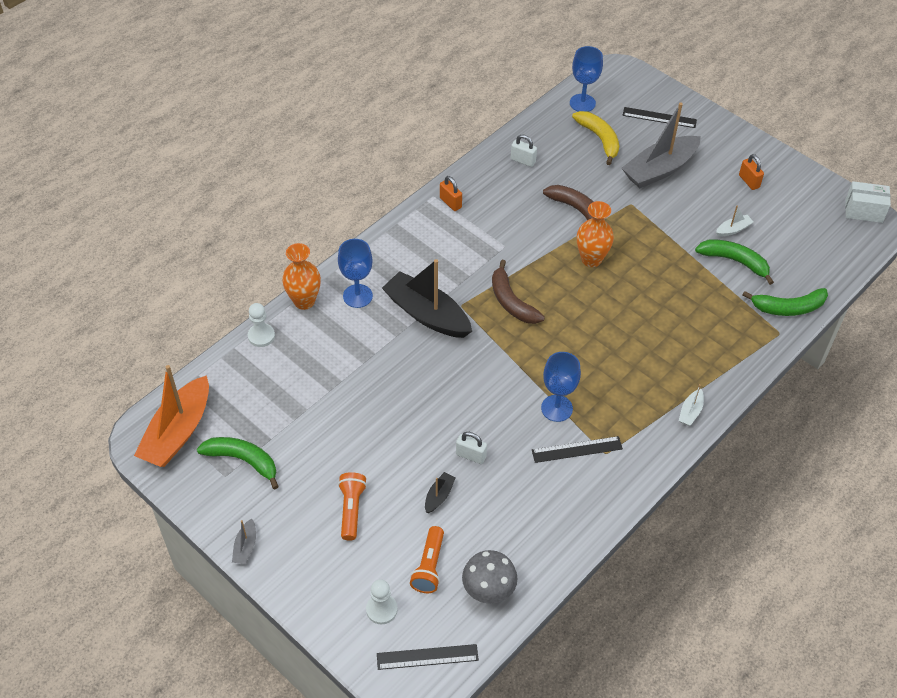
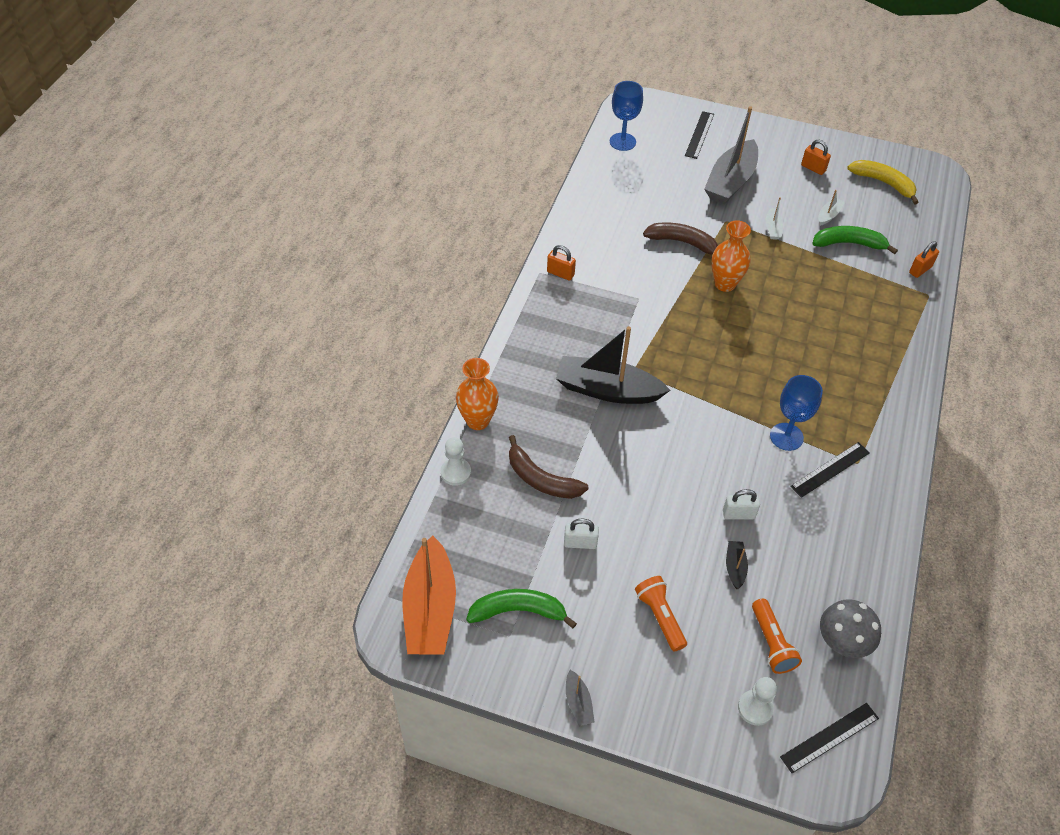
camera: 25 degrees left, 0 degrees up
(357, 296) = (528, 396): blue goblet -> none
(511, 302) = (679, 349): brown banana -> brown banana (541, 479)
(523, 161) = (603, 212): white padlock -> white padlock (580, 543)
(599, 139) = (659, 170): yellow banana -> yellow banana (883, 183)
(659, 117) = (699, 134): black ruler -> black ruler turned 60 degrees counterclockwise
(690, 412) = (903, 395): white boat -> white boat (772, 228)
(788, 308) = (920, 270): green banana -> orange padlock
(863, 211) = (923, 164): white box -> none

